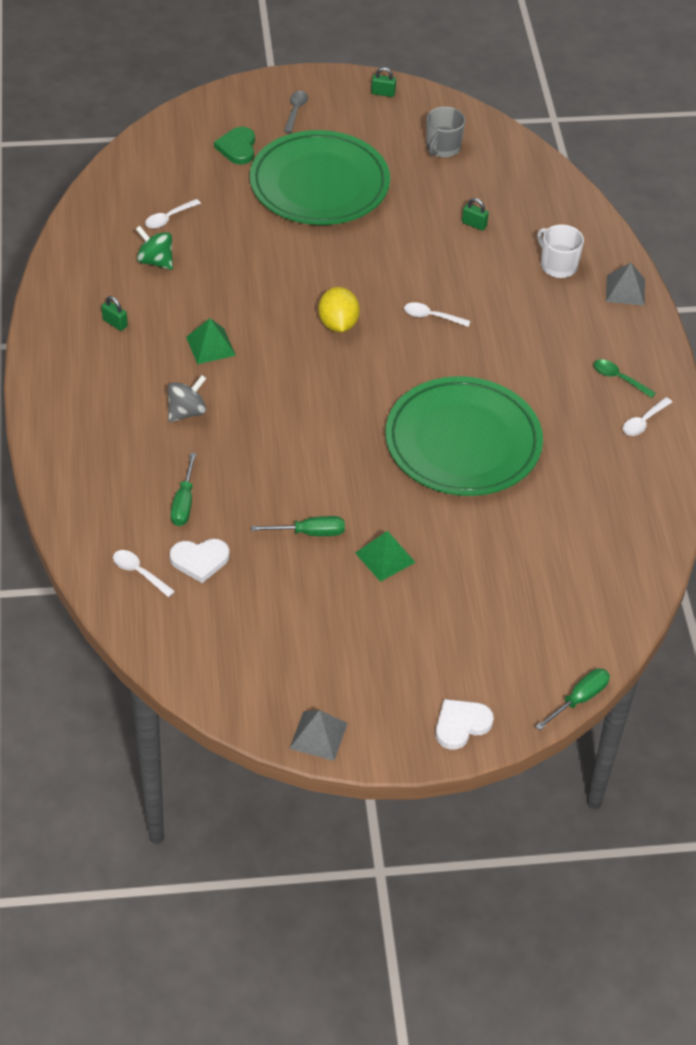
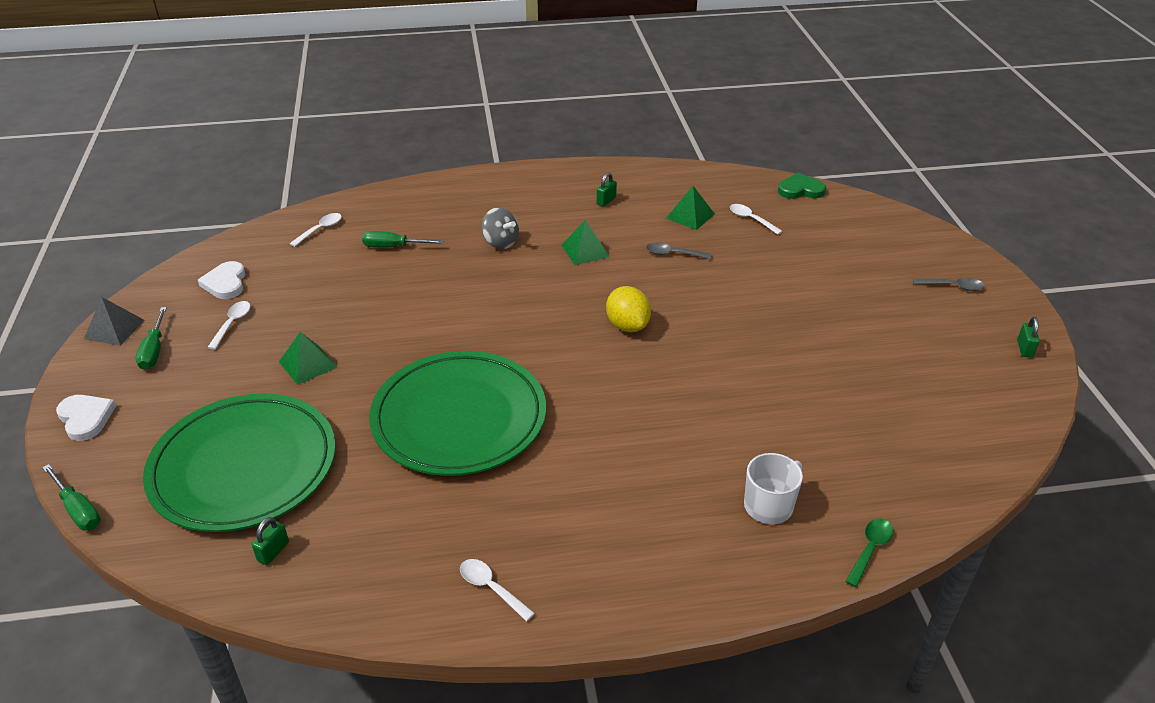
camera: 90 degrees right, 10 degrees down
(155, 261) = (690, 216): green spinning top -> green pyramid
(200, 560) = (327, 258): white heart -> white heart (225, 283)
(224, 281) = (673, 254): none -> grey spoon
(237, 148) = (872, 252): green heart -> green heart (800, 190)
(310, 533) = (347, 317): green screwdriver -> green screwdriver (154, 350)
(319, 184) = (839, 306): green plate -> green plate (244, 467)
(338, 324) = (627, 325): yellow lemon -> yellow lemon turned 75 degrees clockwise
(431, 317) = (651, 392): white spoon -> white spoon (232, 324)
(442, 148) = (950, 399): grey mug -> none
(474, 224) = (820, 427): green padlock -> green padlock (273, 552)
(619, 379) = (568, 564): green spoon -> green spoon (870, 549)
(625, 290) = (740, 578): grey pyramid -> none

